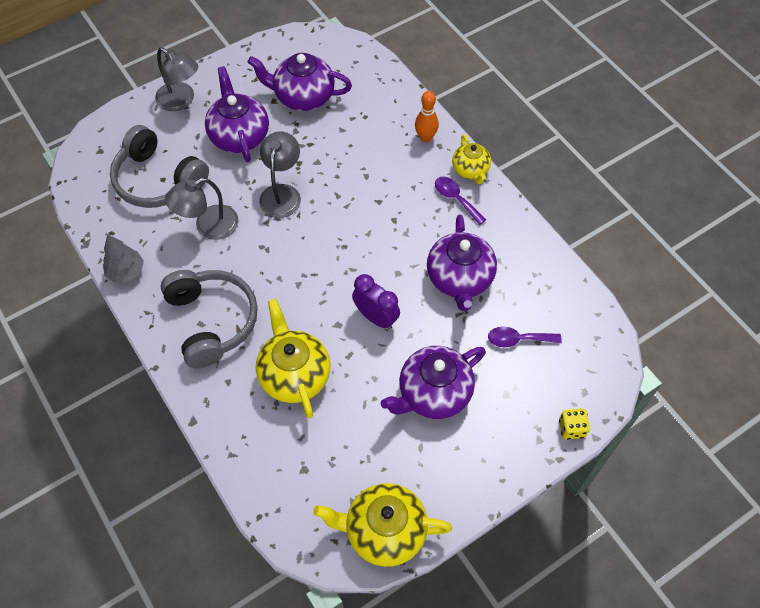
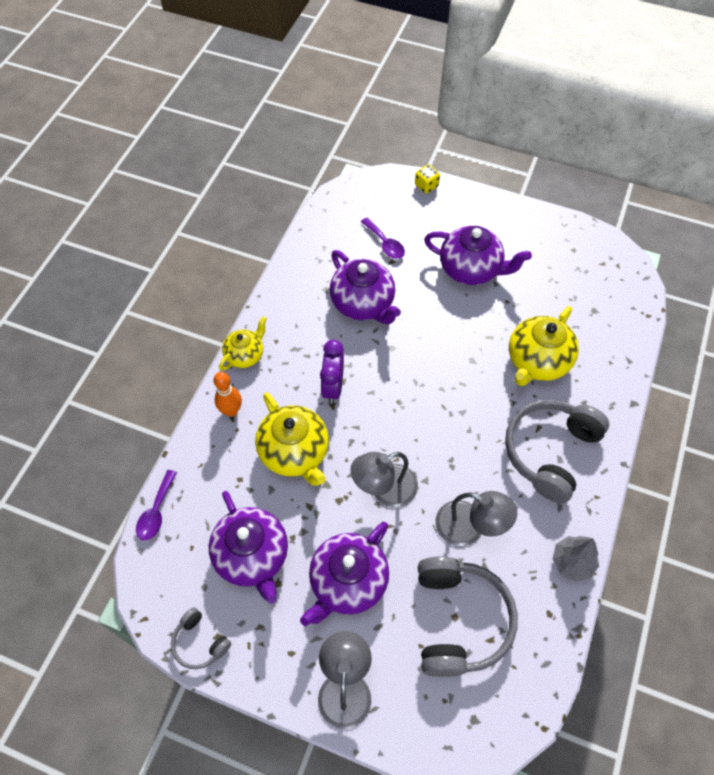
camera: 125 degrees left, 0 degrees up
(273, 48) = (200, 642): none -> grey headphones
(376, 317) = (444, 339): purple clock -> purple clock (333, 387)
(384, 531) = (586, 244): yellow teapot -> yellow teapot (295, 453)
(456, 199) = (285, 349): purple spoon -> purple spoon (156, 512)
(459, 279) = (363, 304): purple teapot -> purple teapot turned 90 degrees clockwise

